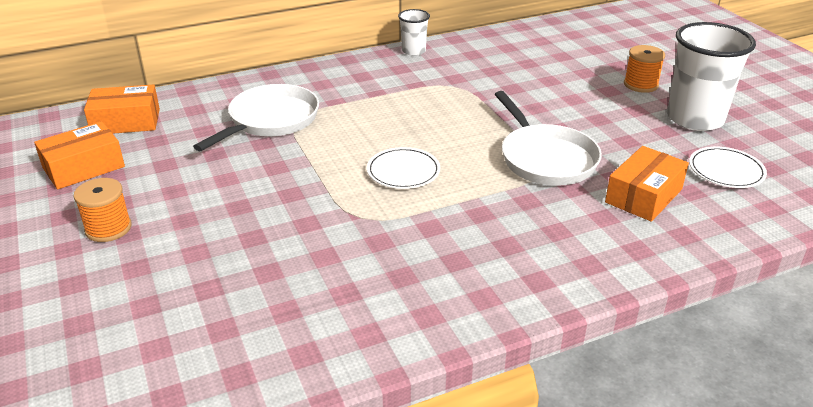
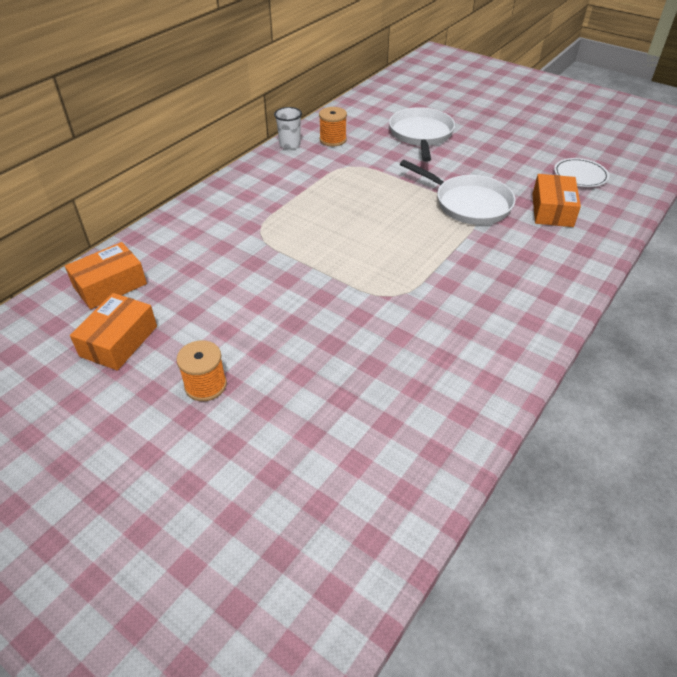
camera: 30 degrees left, 10 degrees up
(270, 121) = (238, 241): white pan -> white pan (421, 135)
(403, 171) = (385, 248): white plate -> none
(640, 85) = (473, 127): orange spool -> orange spool (333, 140)
(695, 119) = (529, 143): white cup -> none

